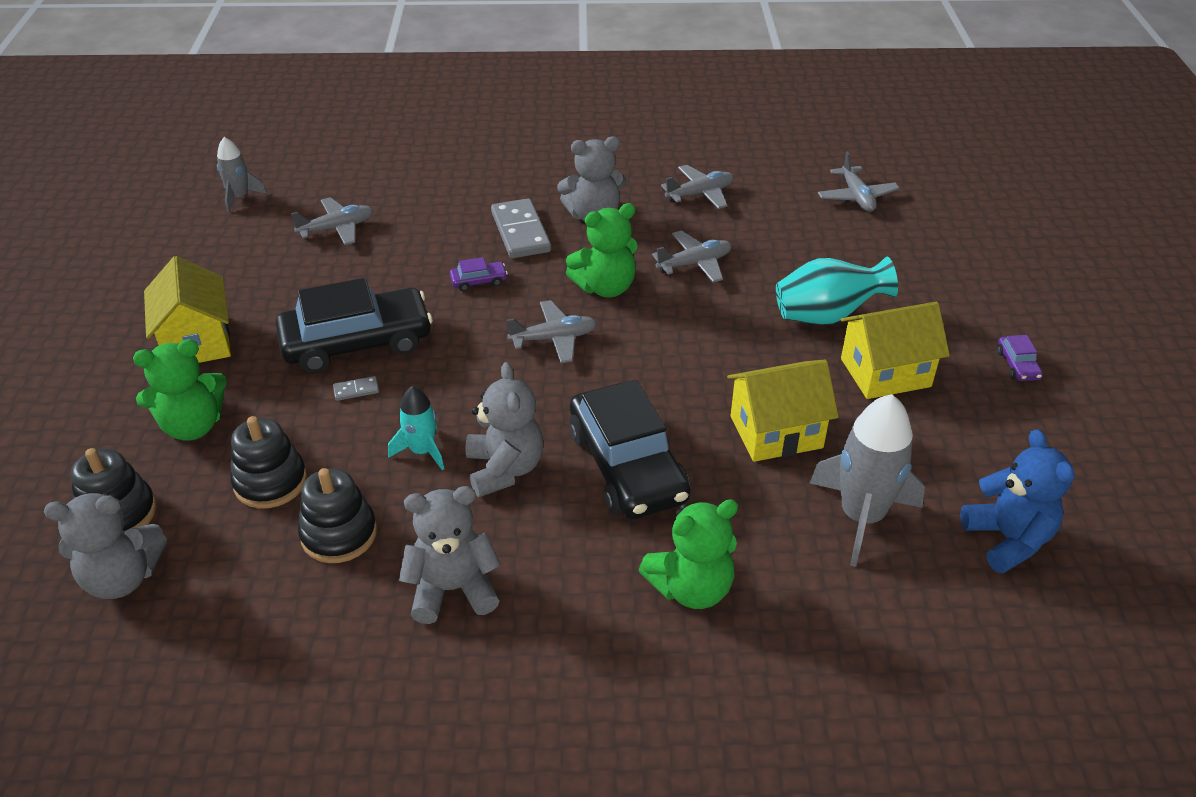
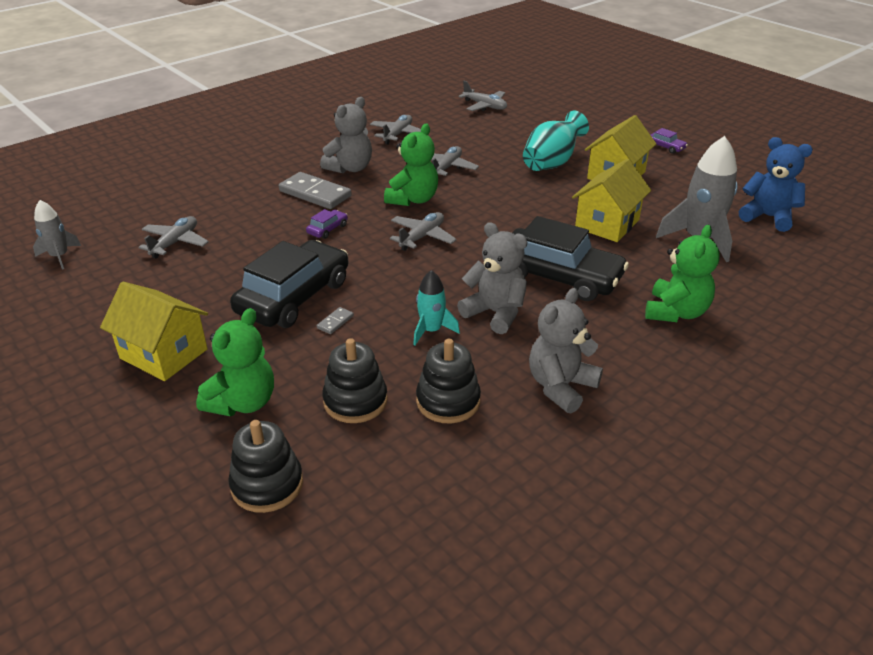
camera: 40 degrees left, 5 degrees down
(122, 578) = (333, 518): grey teddy bear -> none

